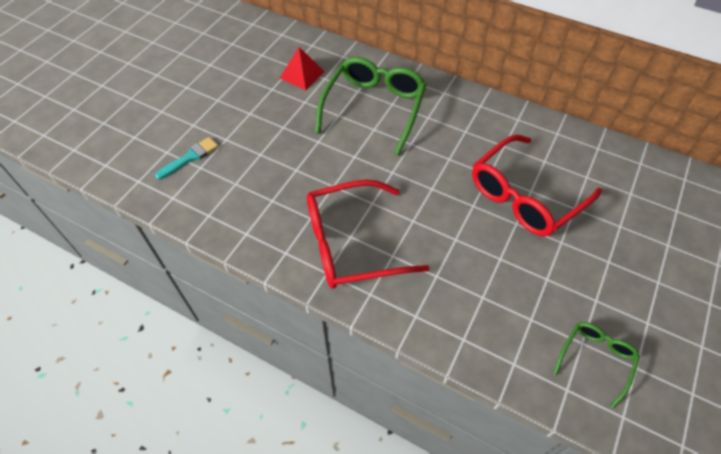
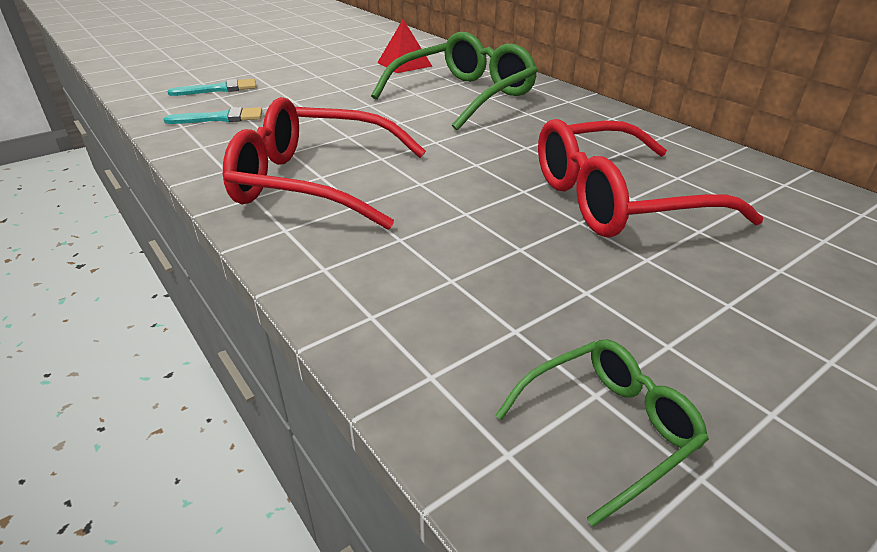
camera: 25 degrees right, 20 degrees down
(228, 195) = (221, 118): none -> turquoise brush

